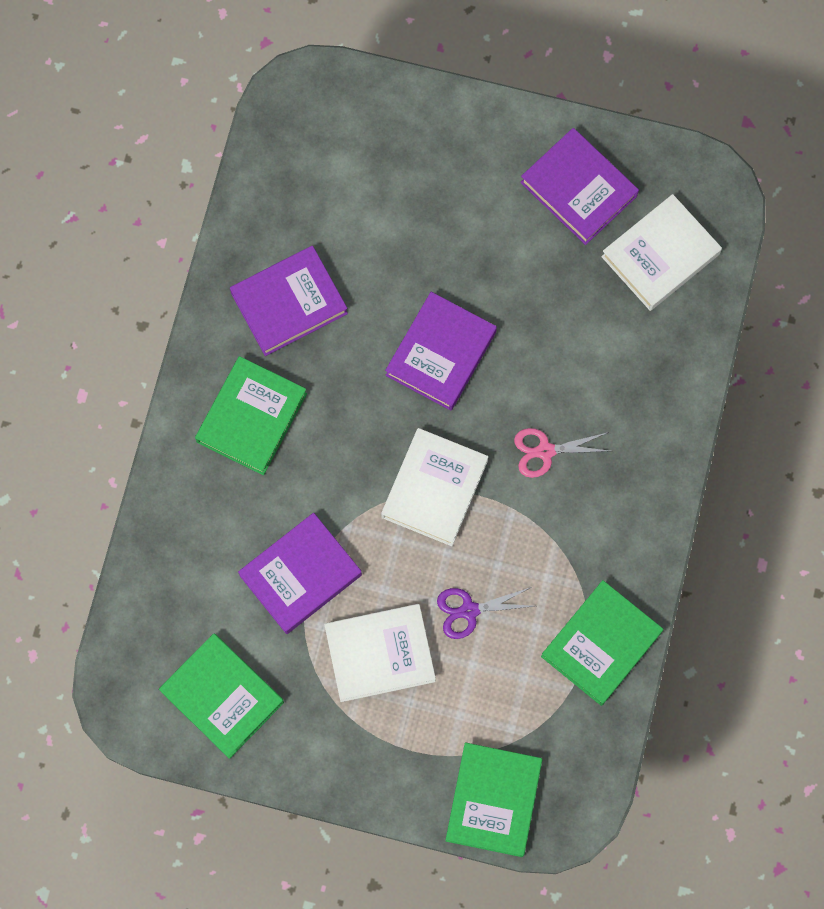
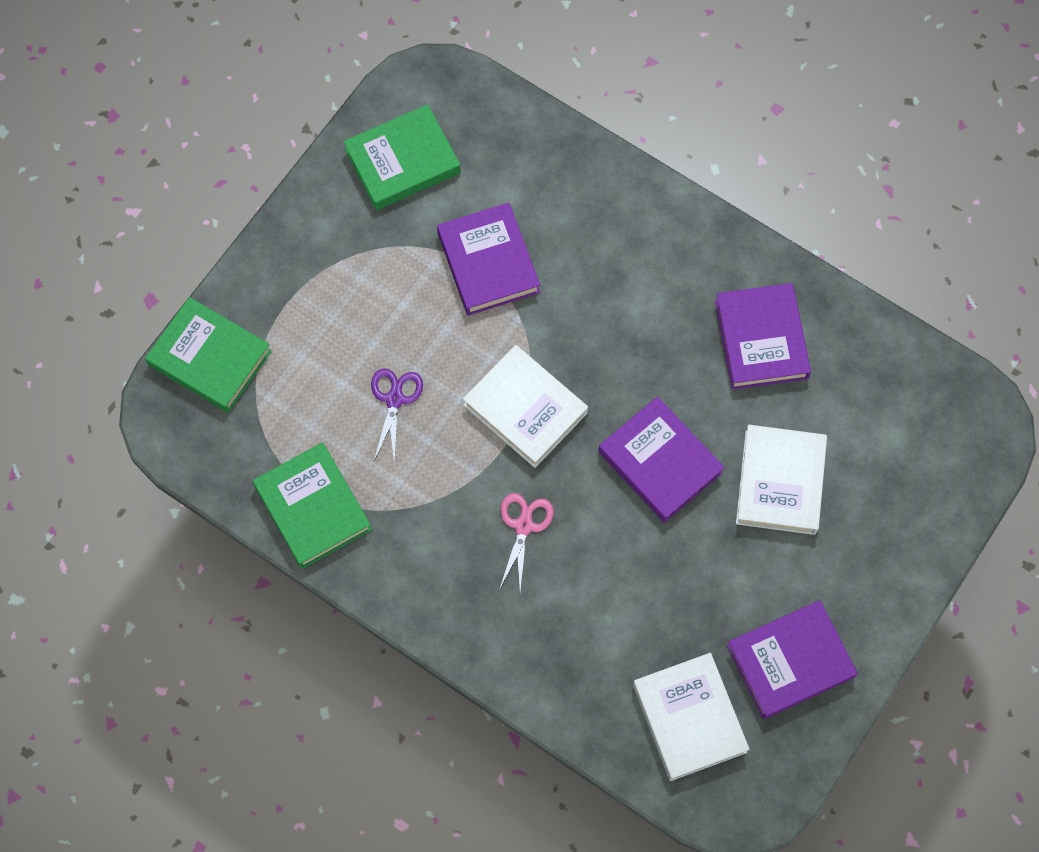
camera: 110 degrees right, 5 degrees down
(251, 417) = (657, 269): green book -> none
(380, 654) = (386, 306): white book -> white book (780, 482)

